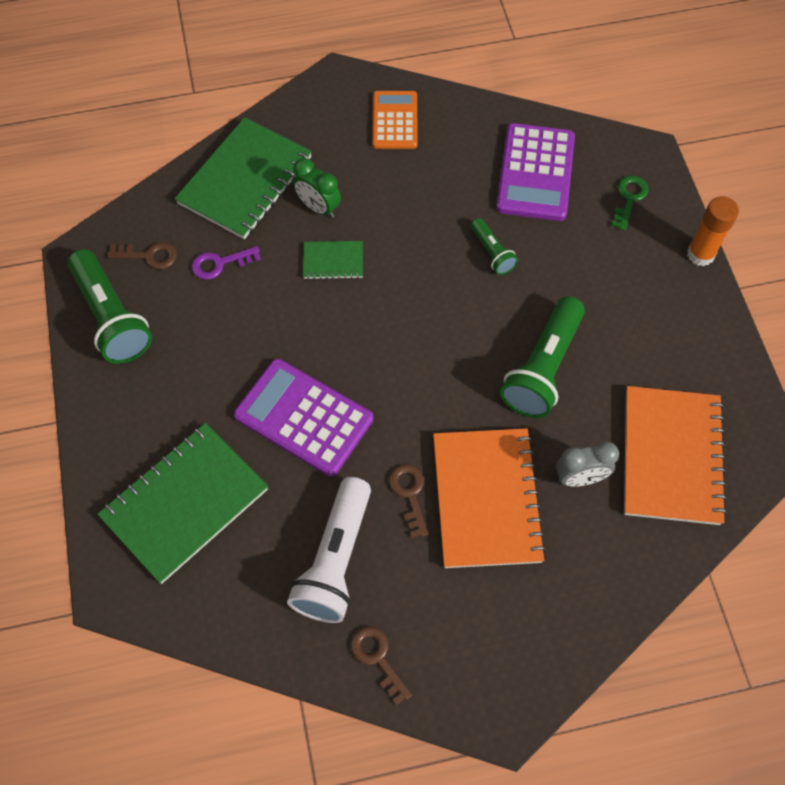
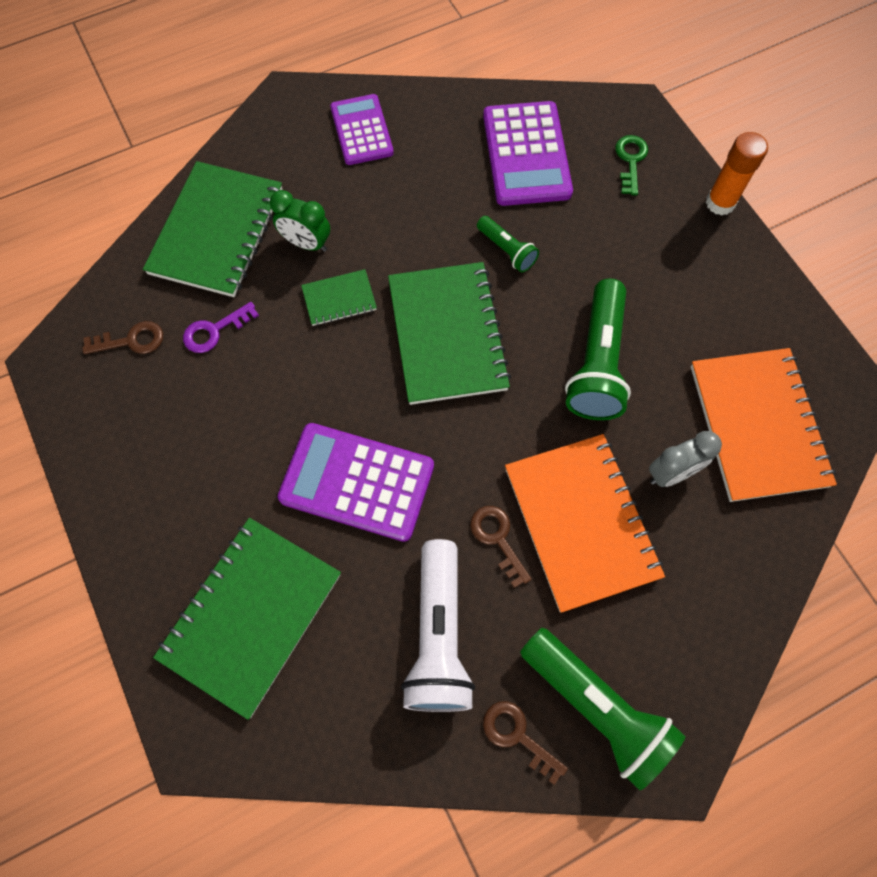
camera: 15 degrees left, 5 degrees up
(112, 318) = (108, 421): green flashlight -> green flashlight (596, 707)
(395, 120) = (362, 130): orange calculator -> purple calculator
(417, 313) = (447, 335): none -> green notebook

